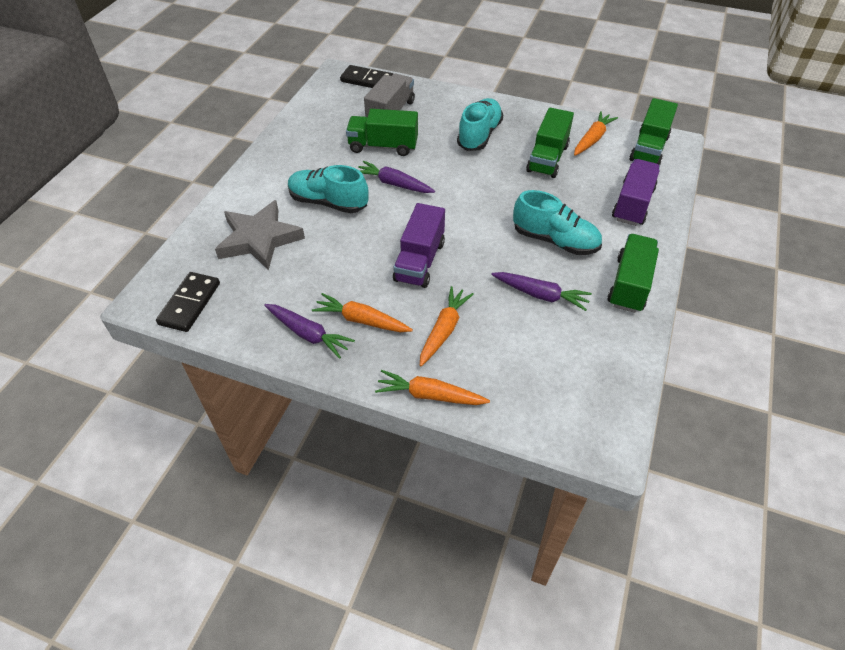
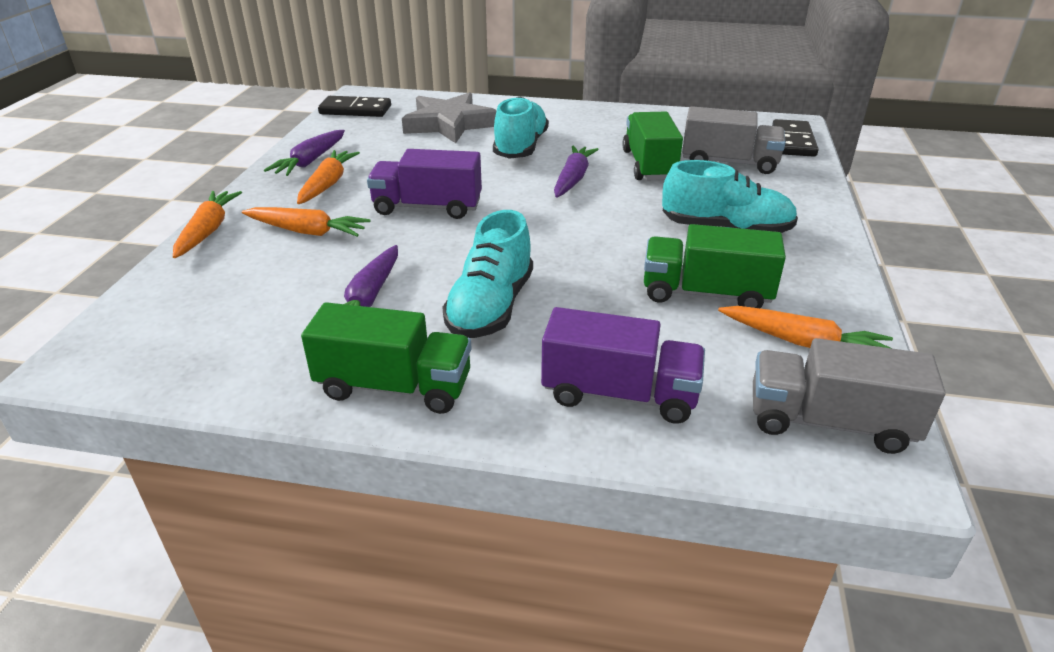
camera: 80 degrees right, 15 degrees down
(649, 148) = (829, 422): green truck -> grey truck

